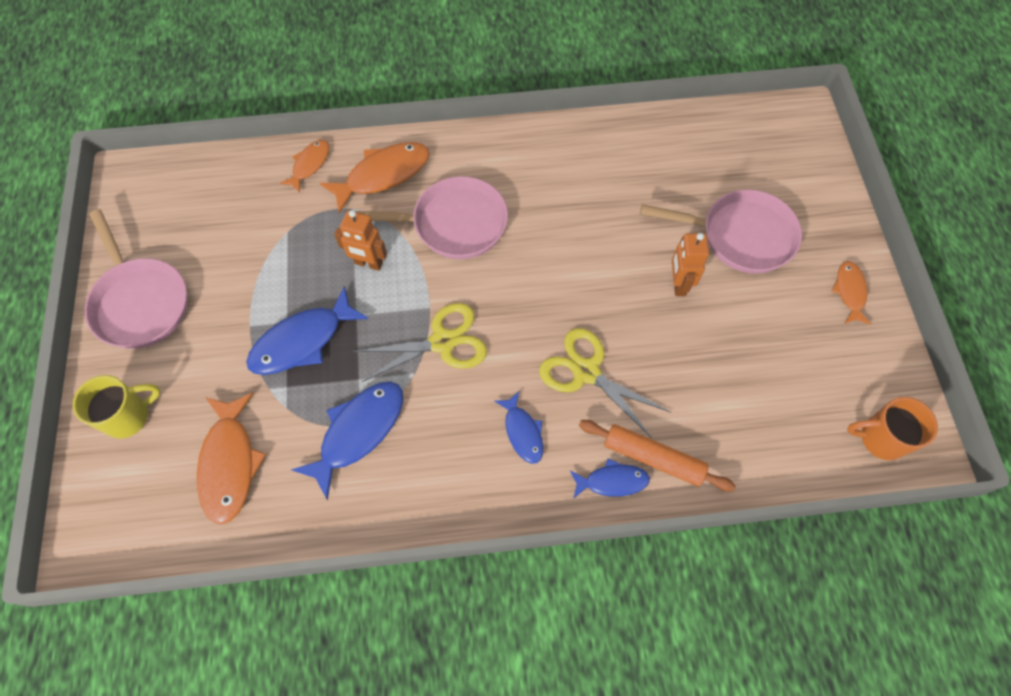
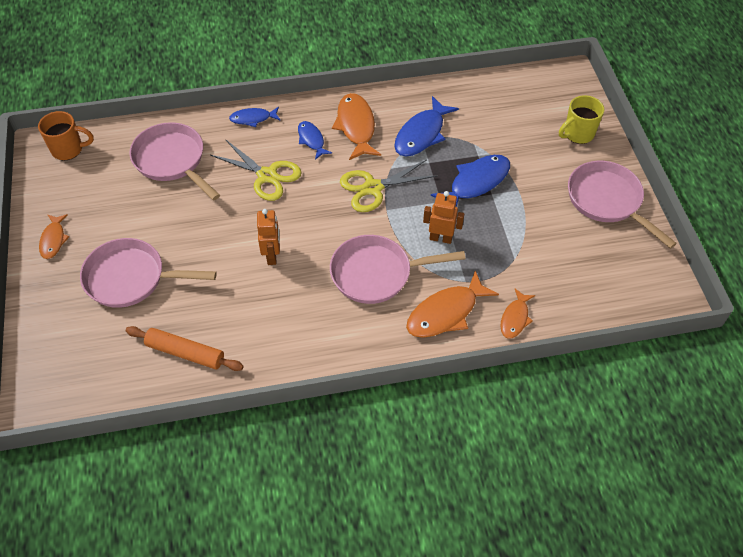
camera: 175 degrees right, 10 degrees down
(229, 463) = (500, 114): orange fish -> orange fish (356, 127)
(653, 458) = (225, 131): orange rolling pin -> orange rolling pin (185, 352)
(678, 284) = (190, 237): orange robot -> orange robot (272, 256)
(723, 407) = (172, 160): none -> pink pan

